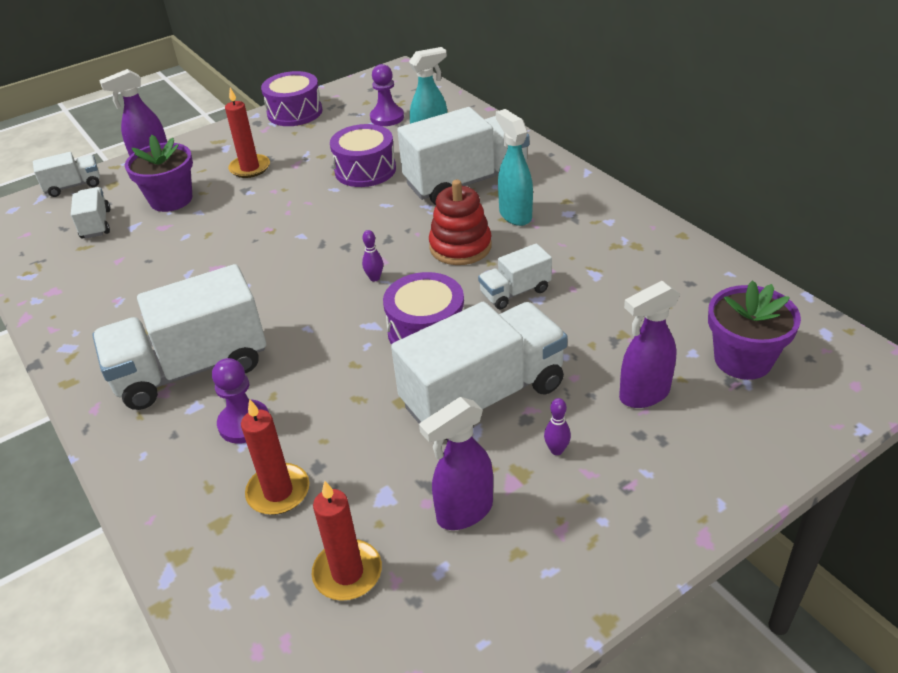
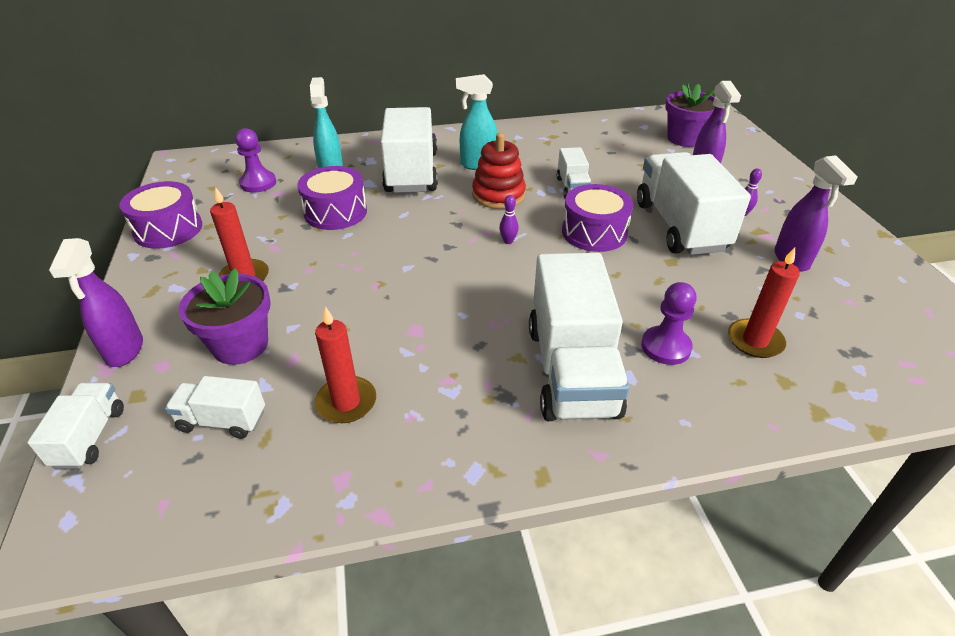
camera: 70 degrees left, 0 degrees up
(347, 572) = (843, 321): red candle -> red candle (346, 402)

